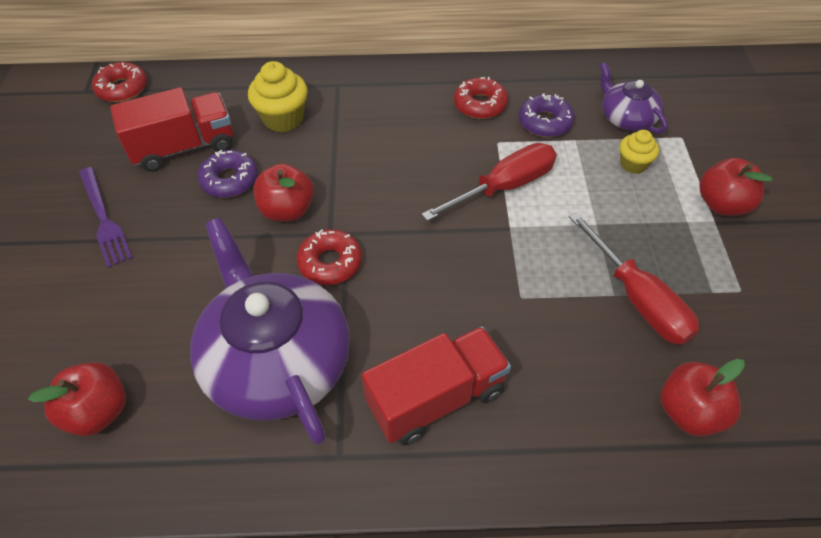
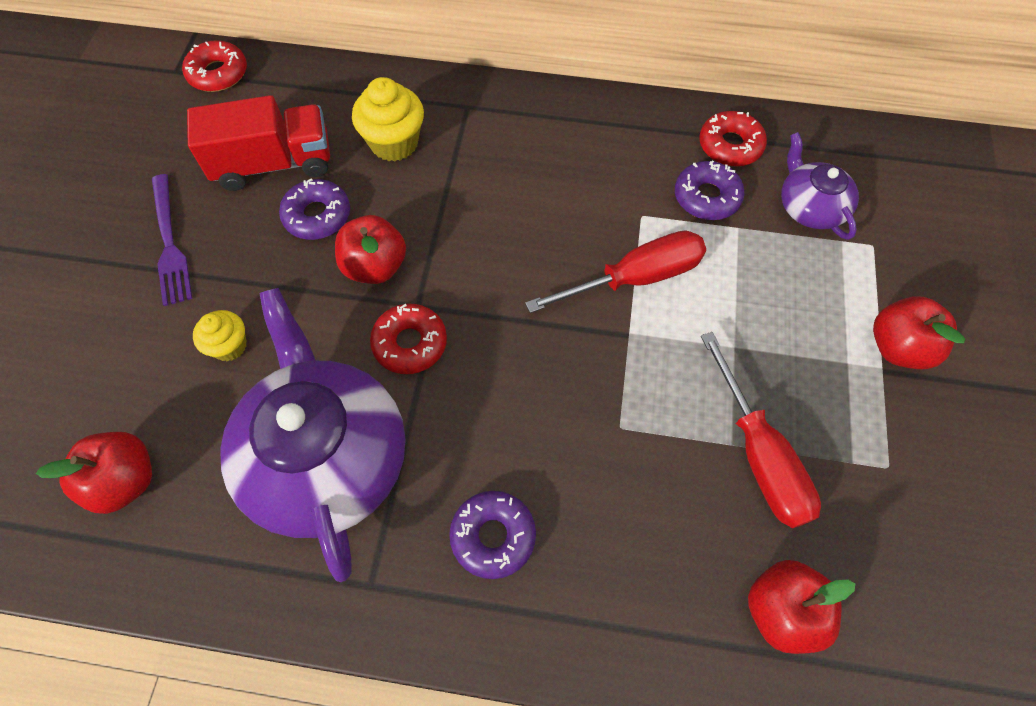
camera: 10 degrees right, 10 degrees up
(436, 398) = (493, 536): red truck -> purple donut
(480, 105) = (632, 160): red donut -> red donut (730, 146)
(633, 164) = (801, 273): yellow cupcake -> yellow cupcake (229, 346)

